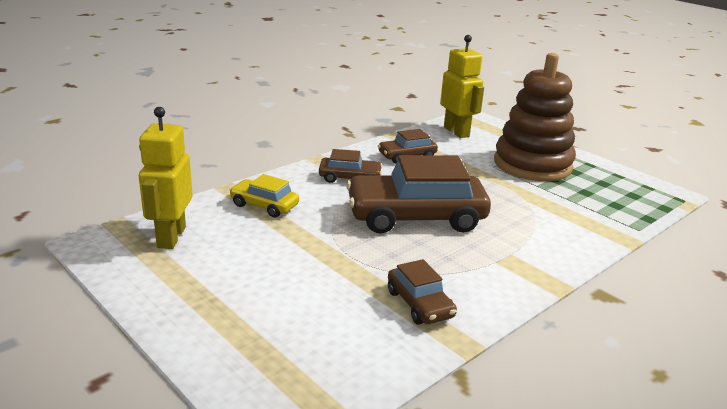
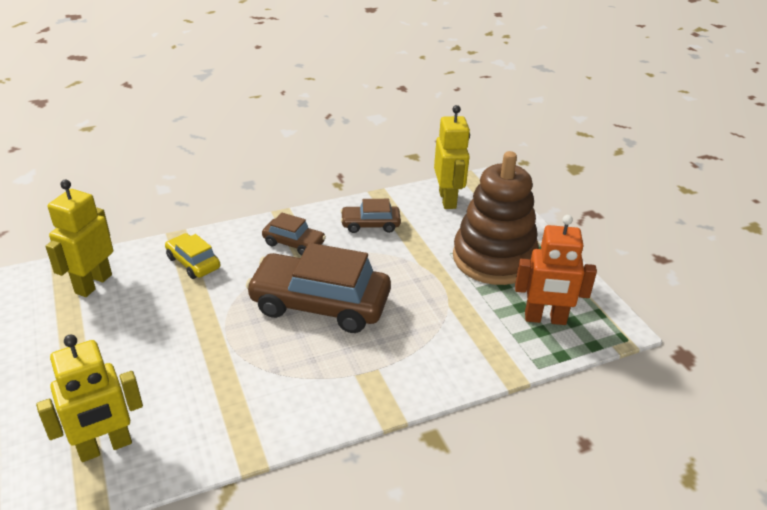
camera: 20 degrees right, 10 degrees up
(306, 367) = (105, 447): none -> yellow robot
(419, 304) = (246, 406): brown car -> none
(611, 197) = (545, 319): none -> orange robot

